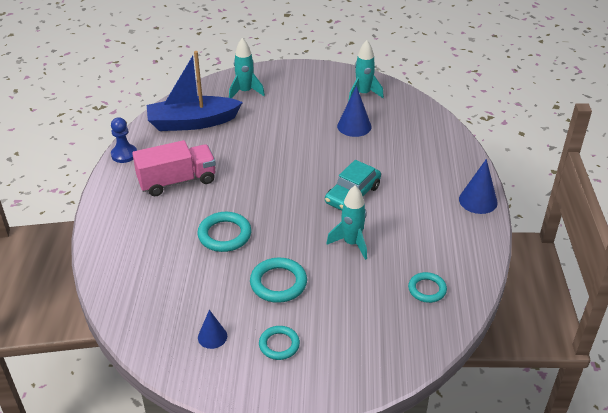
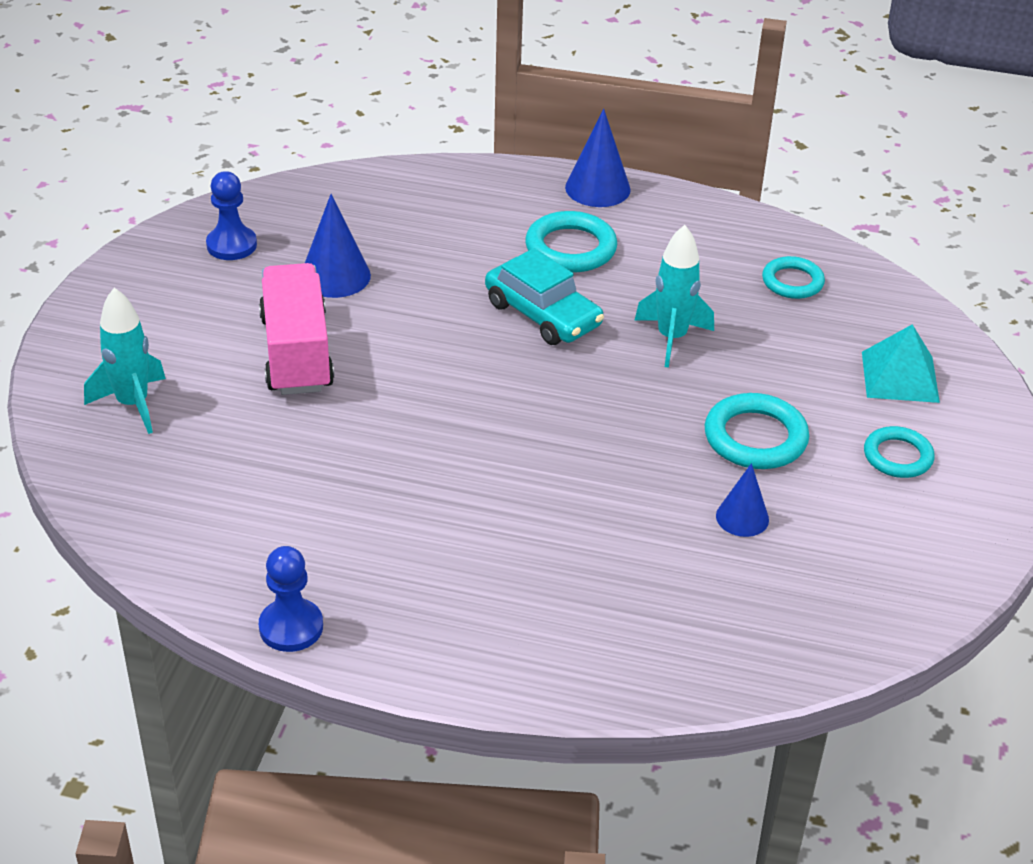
camera: 80 degrees left, 0 degrees up
(177, 181) = (423, 544): pink truck -> pink truck (296, 353)
(192, 122) = (213, 500): blue boat -> none
(212, 336) = (875, 534): blue cone -> blue cone (742, 517)
(224, 235) = (614, 490): turquoise ring -> turquoise ring (570, 248)
(353, 344) = (900, 377): none -> turquoise pyramid
(363, 94) = (231, 245): turquoise rocket -> blue pawn

